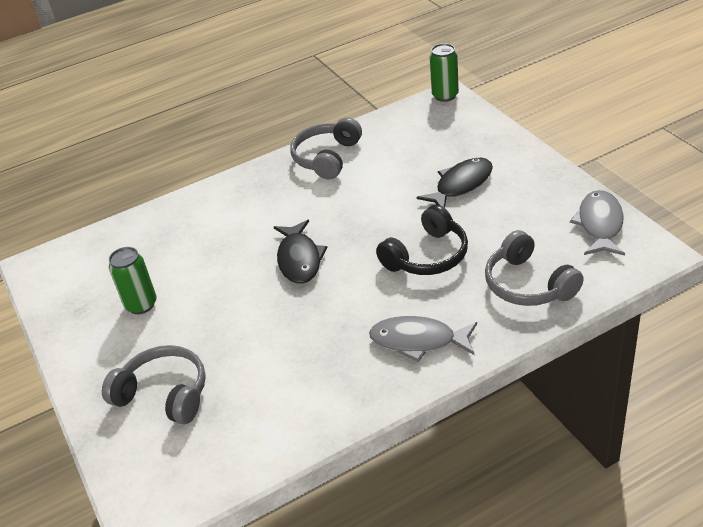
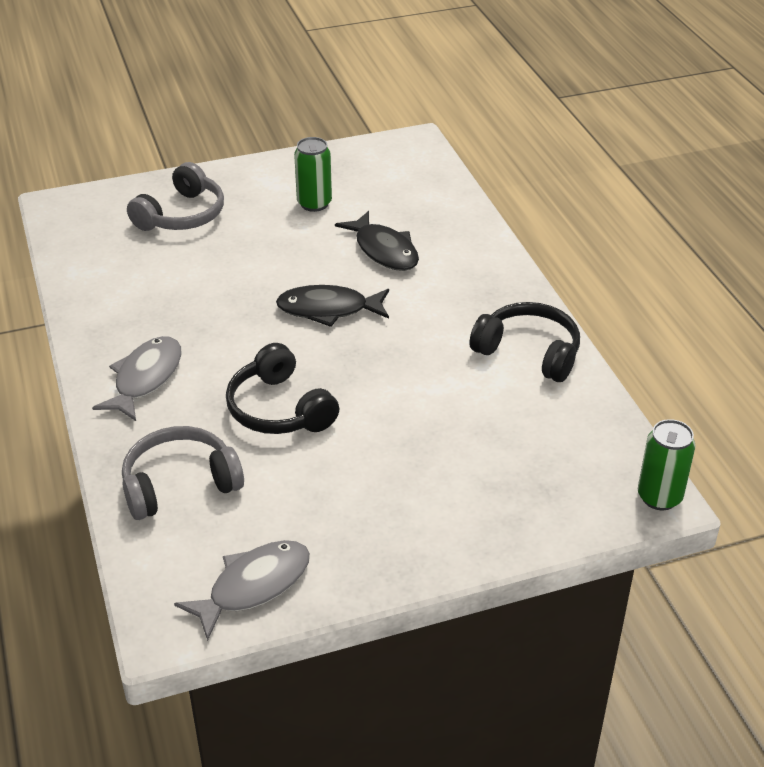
camera: 95 degrees right, 0 degrees up
(327, 158) = (529, 352): grey headphones -> black headphones
(461, 185) = (410, 466): black fish -> black fish (384, 250)
(600, 224) = (253, 586): grey fish -> grey fish turned 60 degrees counterclockwise

